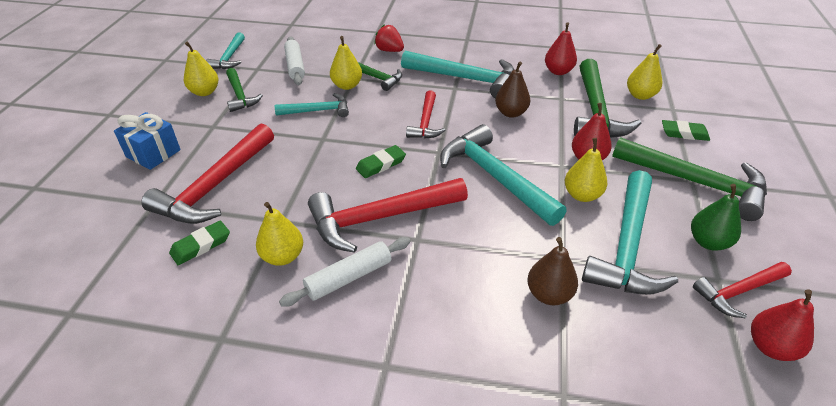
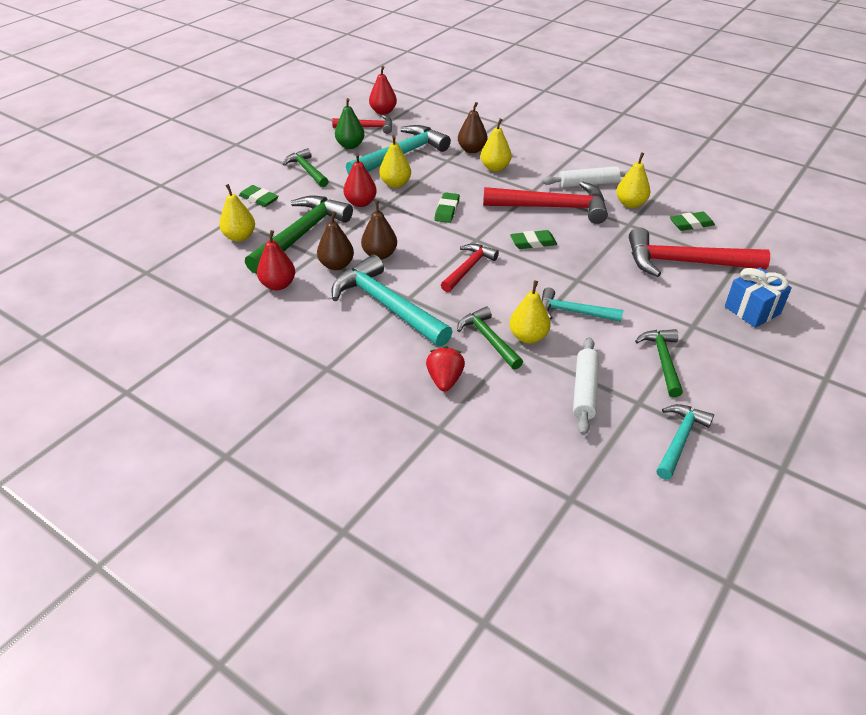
camera: 155 degrees left, 0 degrees up
(205, 92) = (709, 380): yellow pear -> yellow pear (495, 168)
(215, 186) = (684, 262): red hammer -> red hammer turned 135 degrees counterclockwise
(389, 50) = (445, 380): red strawberry -> red strawberry turned 150 degrees counterclockwise
(494, 176) = (447, 210): turquoise hammer -> green eraser
(535, 95) = (336, 265): none -> brown pear
(696, 183) = (307, 170): green hammer -> green hammer, size x0.57

